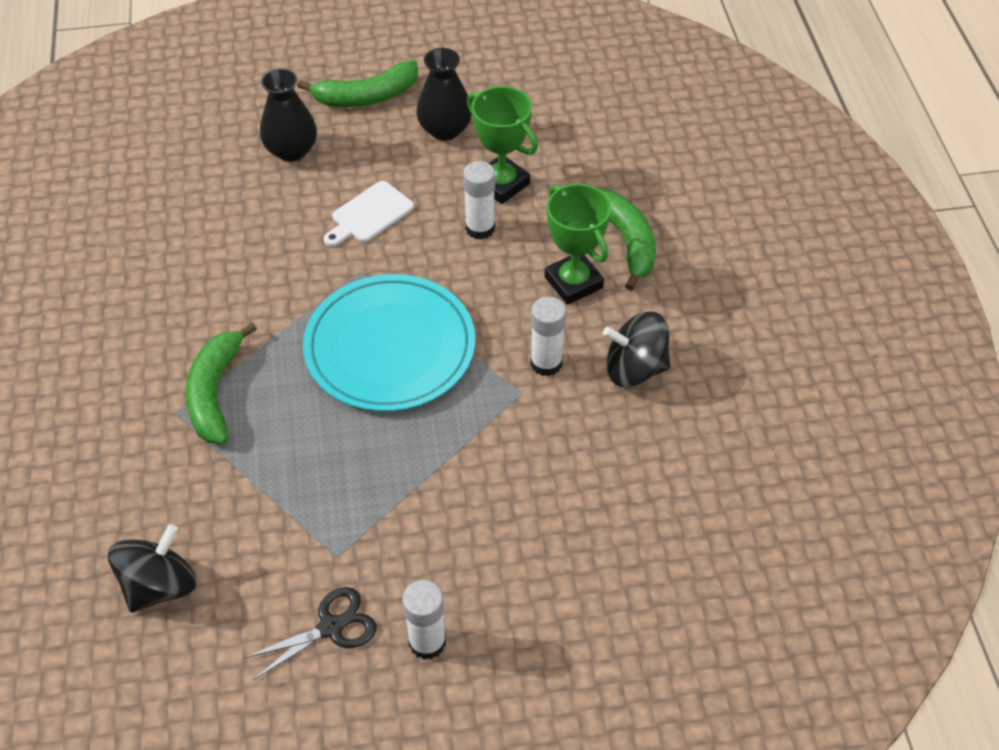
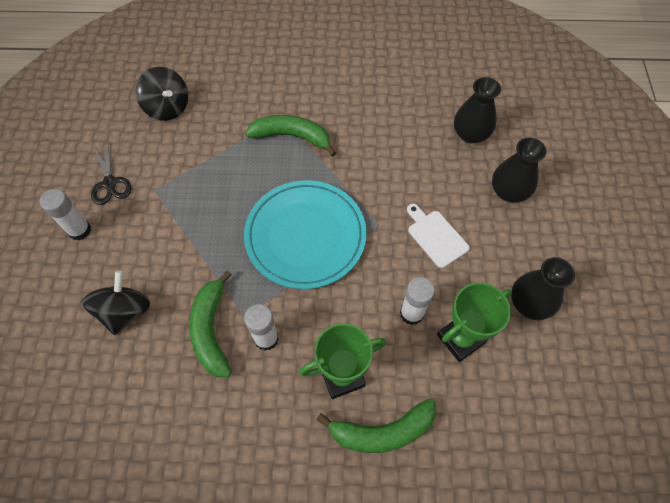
camera: 100 degrees right, 10 degrees up
(199, 191) = (470, 134): none -> black vase
(367, 96) = (572, 249): green banana -> green banana (211, 330)
(635, 369) = (244, 405): black spinning top -> black spinning top (125, 311)

